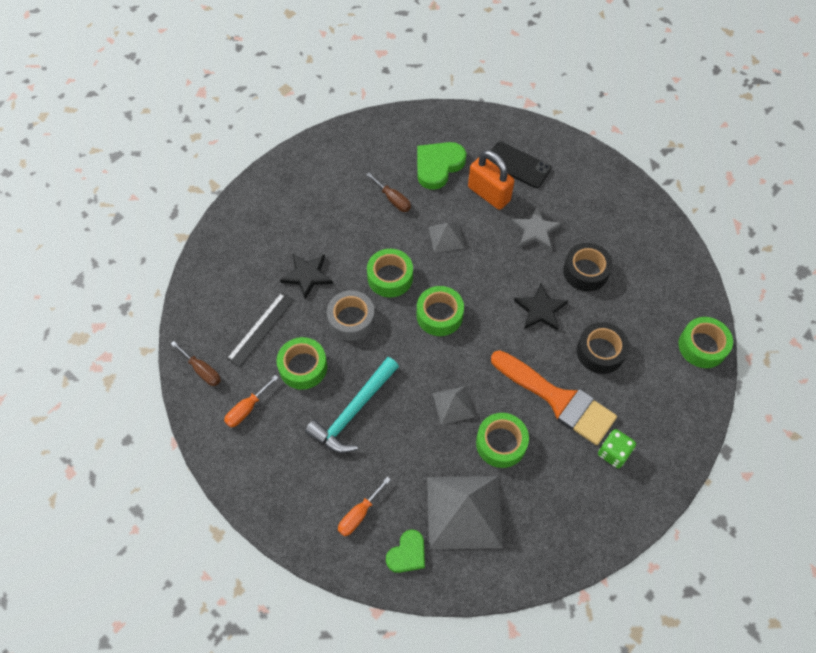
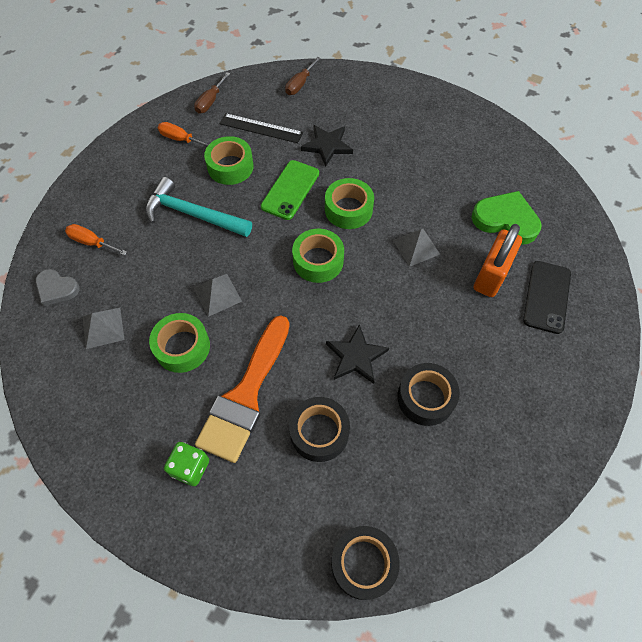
camera: 75 degrees right, 0 degrees up
(351, 319) = (290, 190): grey tape -> green phone
(393, 199) = (443, 191): brown screwdriver -> brown screwdriver (300, 84)
(407, 554) = (57, 288): green heart -> grey heart
(464, 511) = (103, 327): grey pyramid -> grey pyramid, size x0.51
(535, 231) = (461, 332): grey star -> none
(702, 346) = (363, 563): green tape -> black tape

